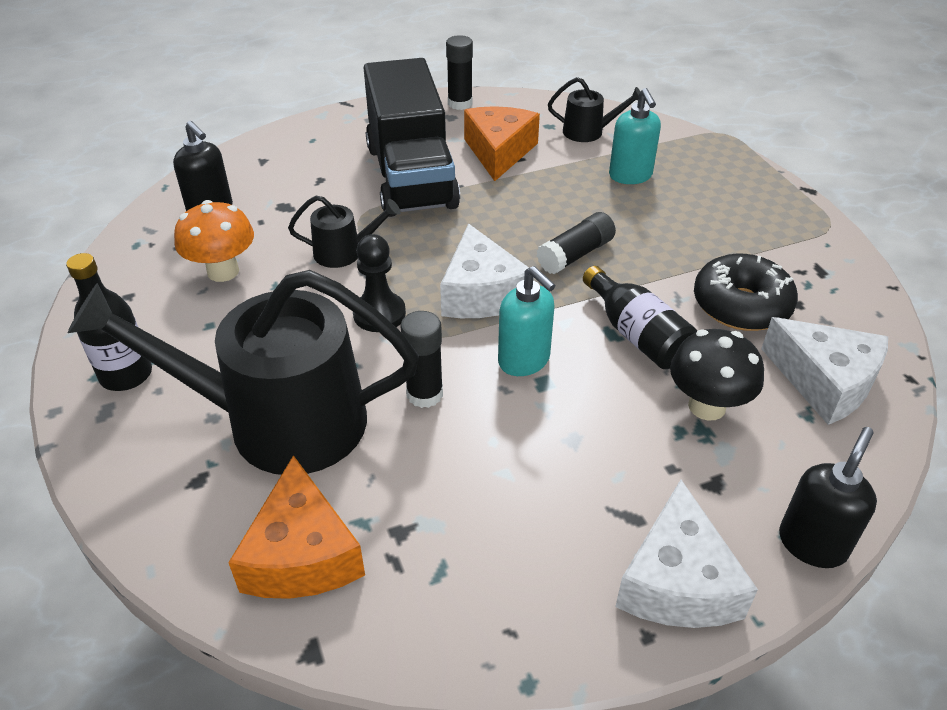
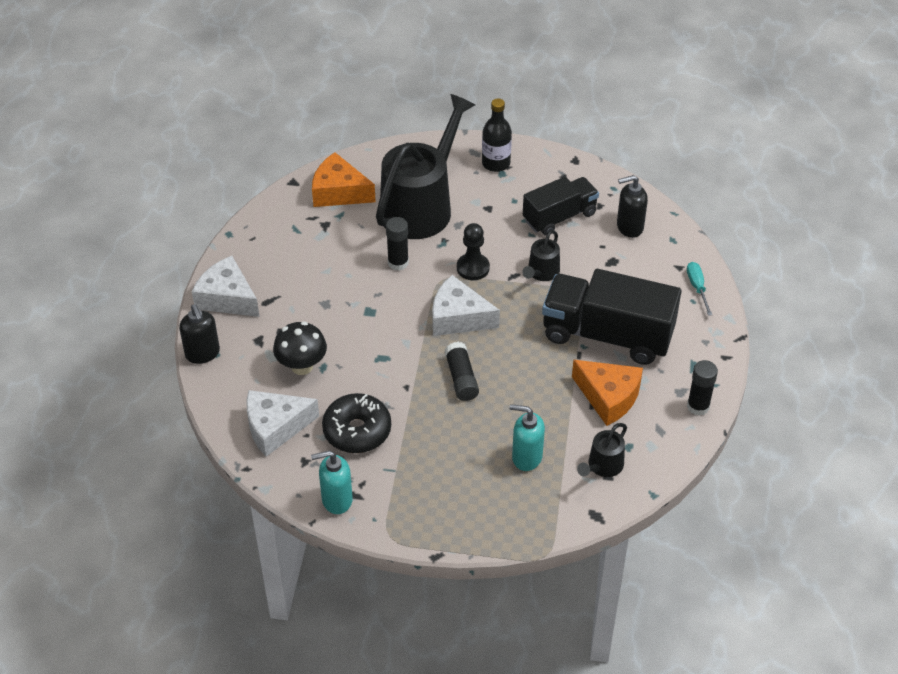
camera: 120 degrees right, 5 degrees up
(223, 271) = (559, 217): orange mushroom -> black truck
(289, 142) = (697, 287): none -> turquoise screwdriver
(524, 361) = (390, 310): turquoise soap dispenser -> turquoise soap dispenser (336, 500)
(637, 335) = (372, 368): black bottle -> none

